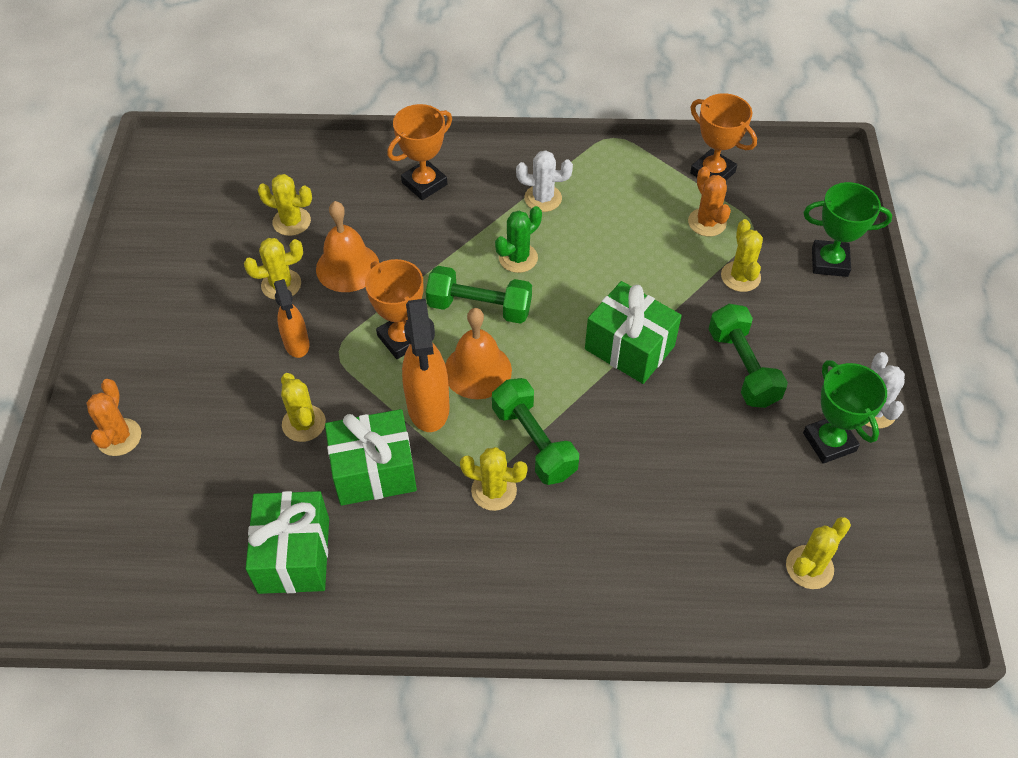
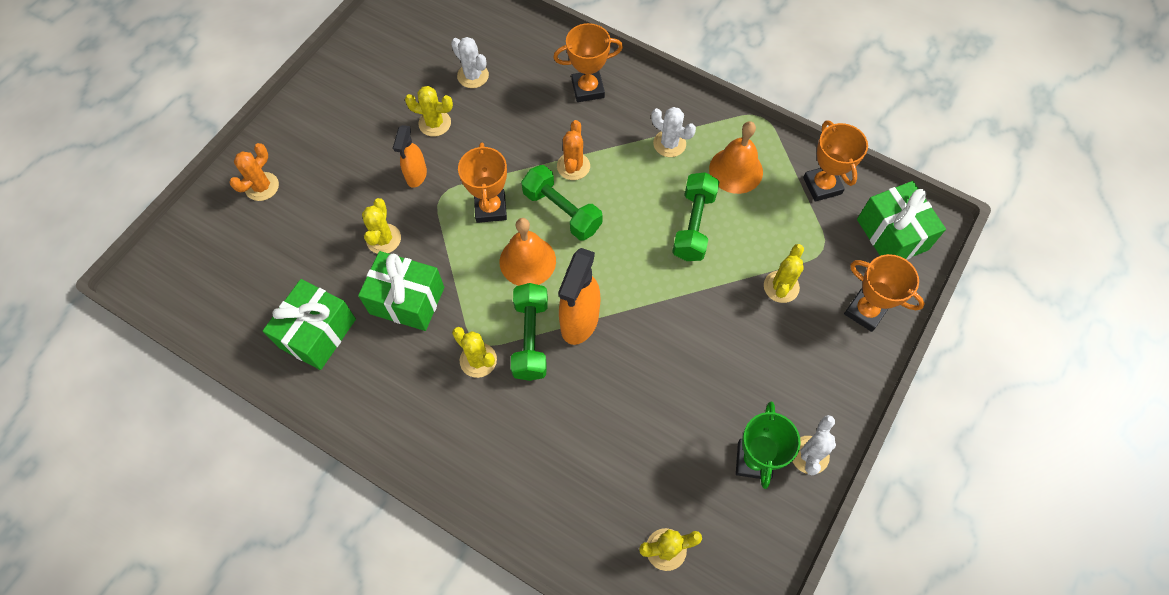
camera: 30 degrees right, 10 degrees up
(291, 222) = (473, 76): yellow cactus -> white cactus
(347, 267) = (489, 131): orange bell -> orange bell (736, 170)
(428, 408) = (474, 272): orange spray bottle -> orange spray bottle (579, 322)
(518, 258) = (617, 185): green cactus -> none
(629, 348) = (651, 301): green gift -> green gift (892, 234)
(707, 222) = (786, 227): orange cactus -> orange cactus (573, 166)
(742, 367) = (728, 363): green dumbbell -> green dumbbell (693, 225)
(829, 262) = (865, 311): green trophy -> orange trophy

